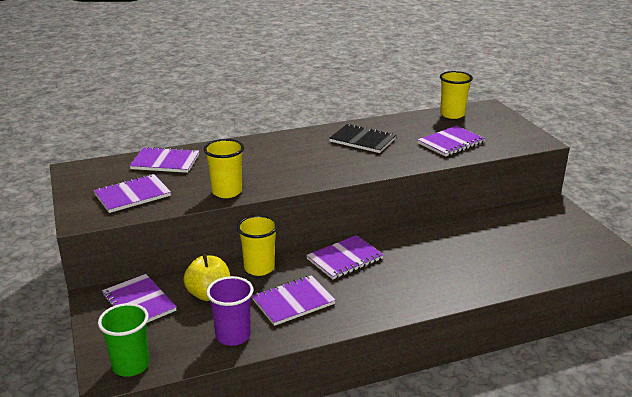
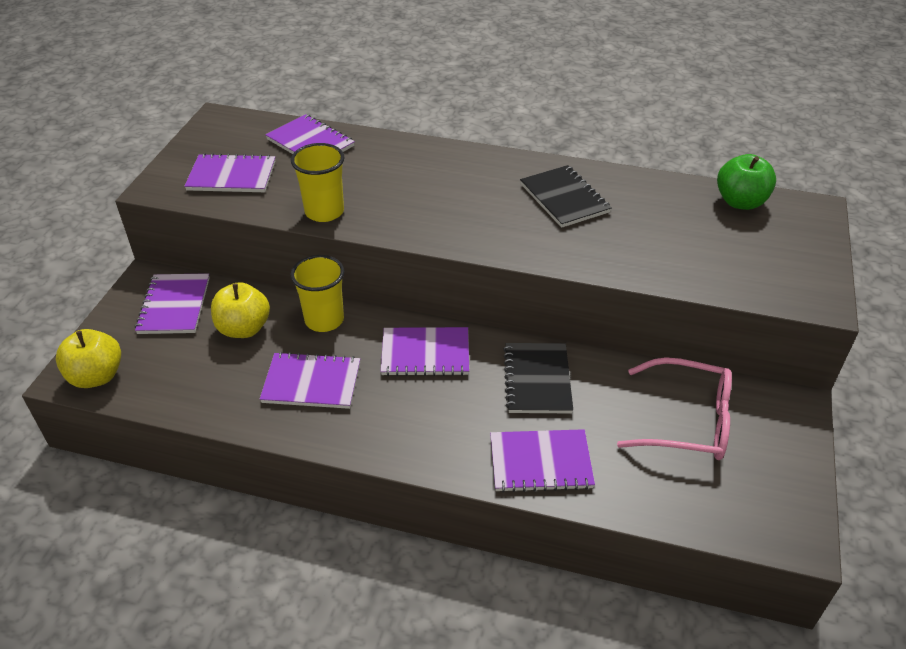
camera: 35 degrees right, 15 degrees up
(131, 365) = (96, 376): green cup -> yellow apple
(233, 336) = (213, 393): purple cup -> none
(422, 245) = (537, 380): none -> black notebook
(451, 143) = (679, 250): purple notebook -> purple notebook (540, 462)
(452, 114) = (740, 202): yellow cup -> green apple
(517, 231) = (687, 421): none -> pink glasses

